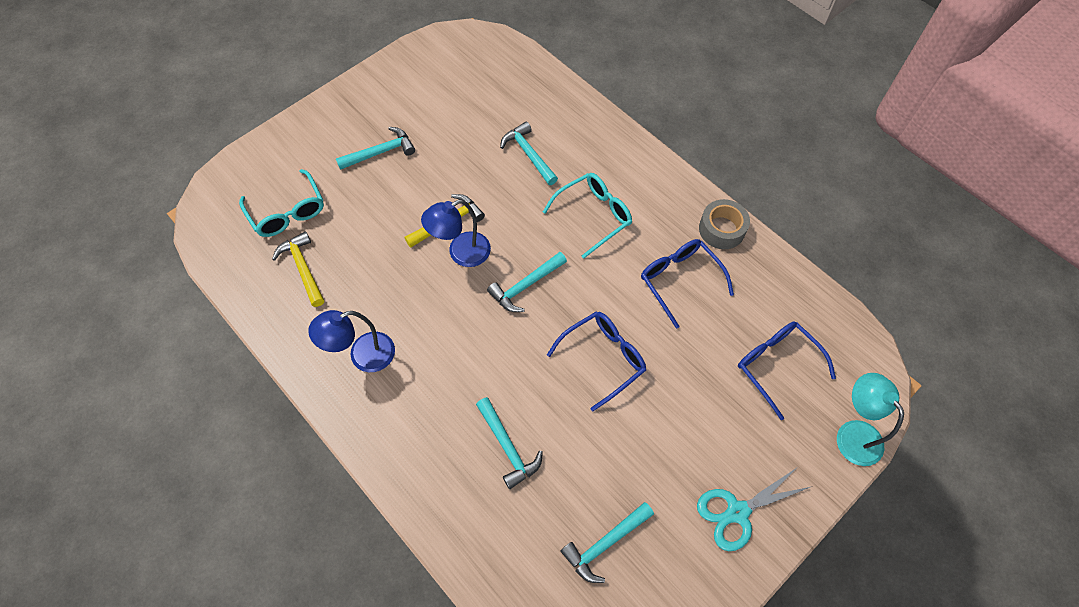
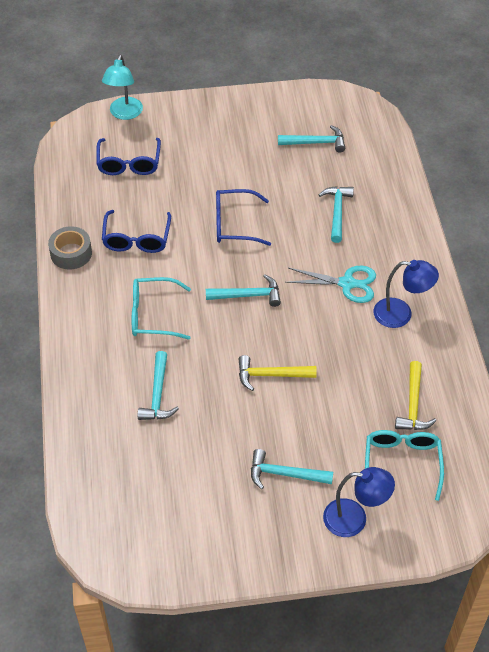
camera: 145 degrees left, 10 degrees down
(461, 253) = (278, 345): blue lamp -> blue lamp (354, 519)
(737, 512) = (228, 118): turquoise scissors -> turquoise scissors (347, 283)

